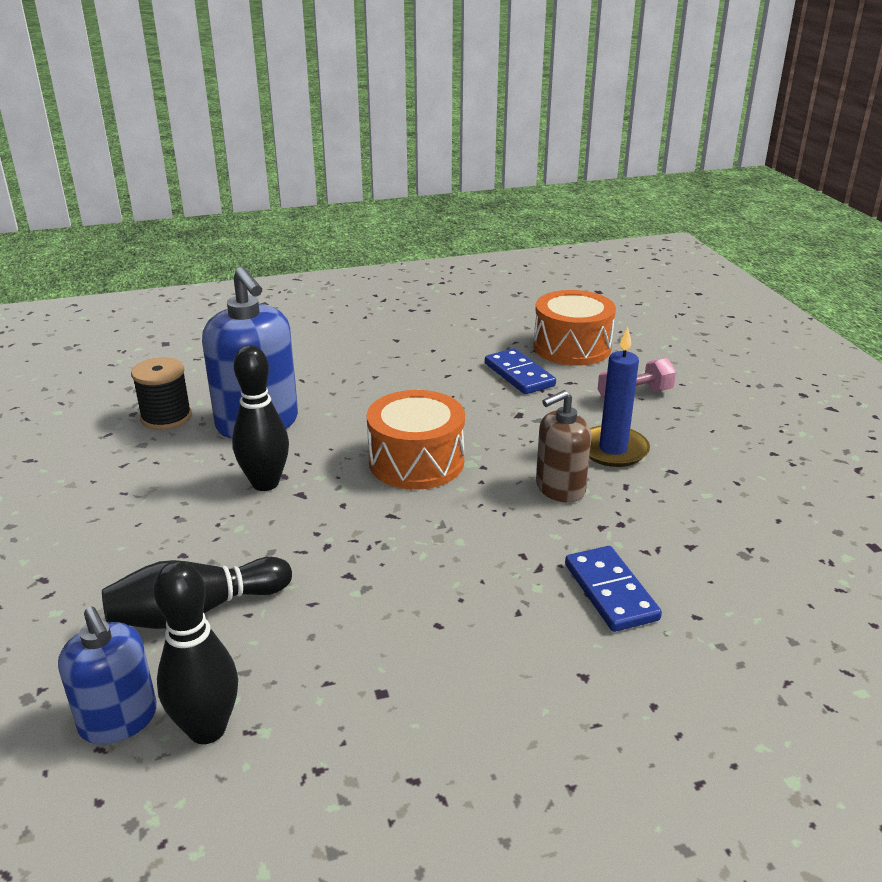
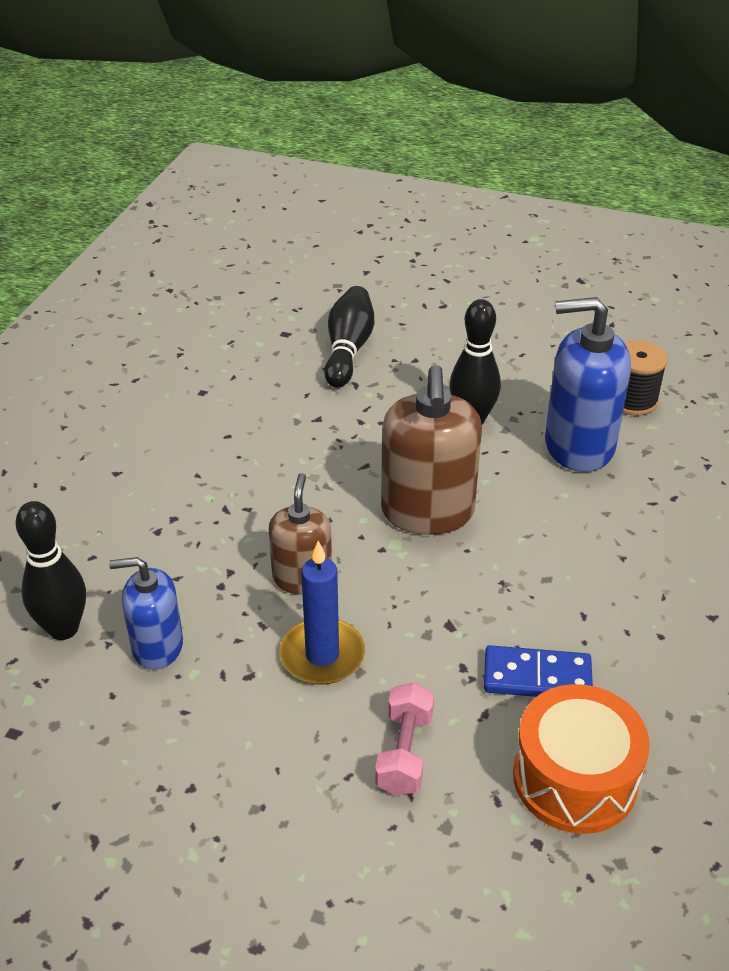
camera: 125 degrees right, 10 degrees up
(119, 720) = (287, 306): blue soap dispenser -> blue soap dispenser (157, 646)
(207, 729) = (248, 329): black bowling pin -> black bowling pin (63, 628)
(416, 461) = (427, 512): orange drum -> brown soap dispenser
(610, 592) = (162, 529): blue domino -> none

